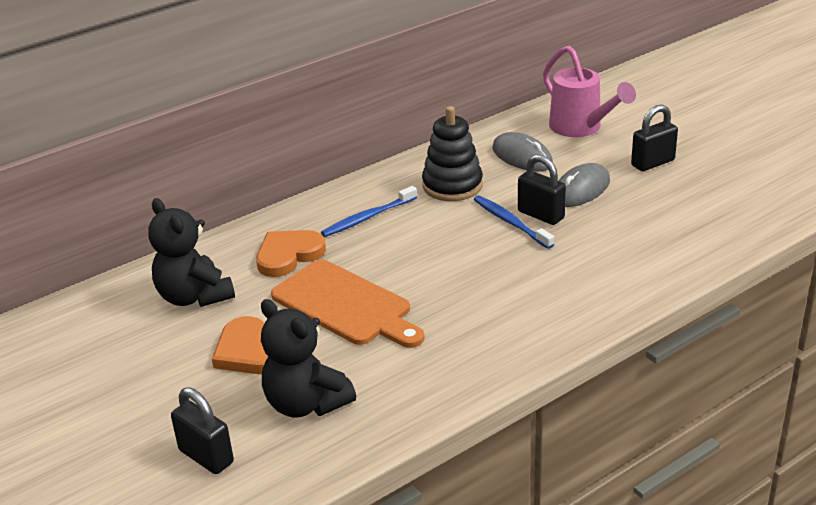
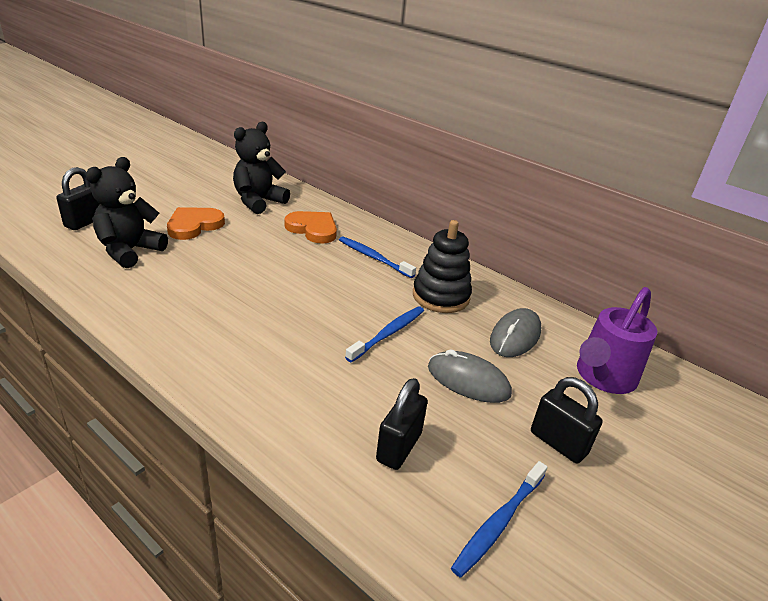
camera: 70 degrees right, 0 degrees up
(346, 305) = (249, 257): orange cutting board -> none
(540, 215) = (408, 353): black padlock -> black padlock (399, 447)
(580, 128) = (603, 377): pink watering can -> purple watering can
(726, 201) = (498, 523): none -> blue toothbrush

